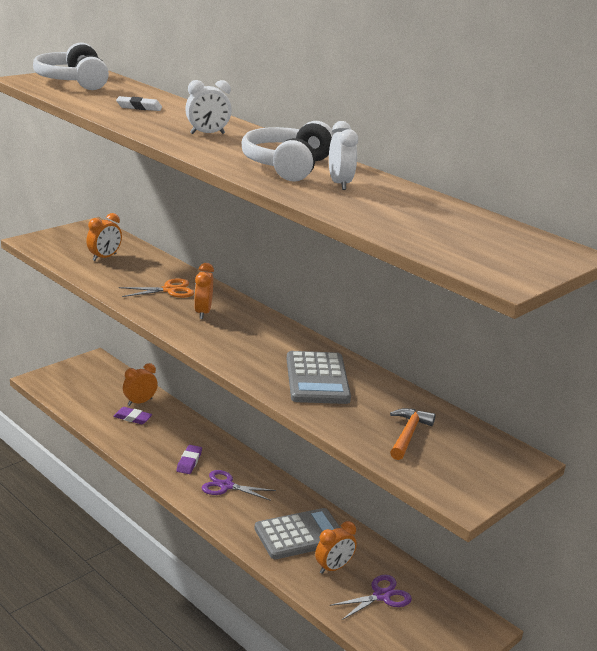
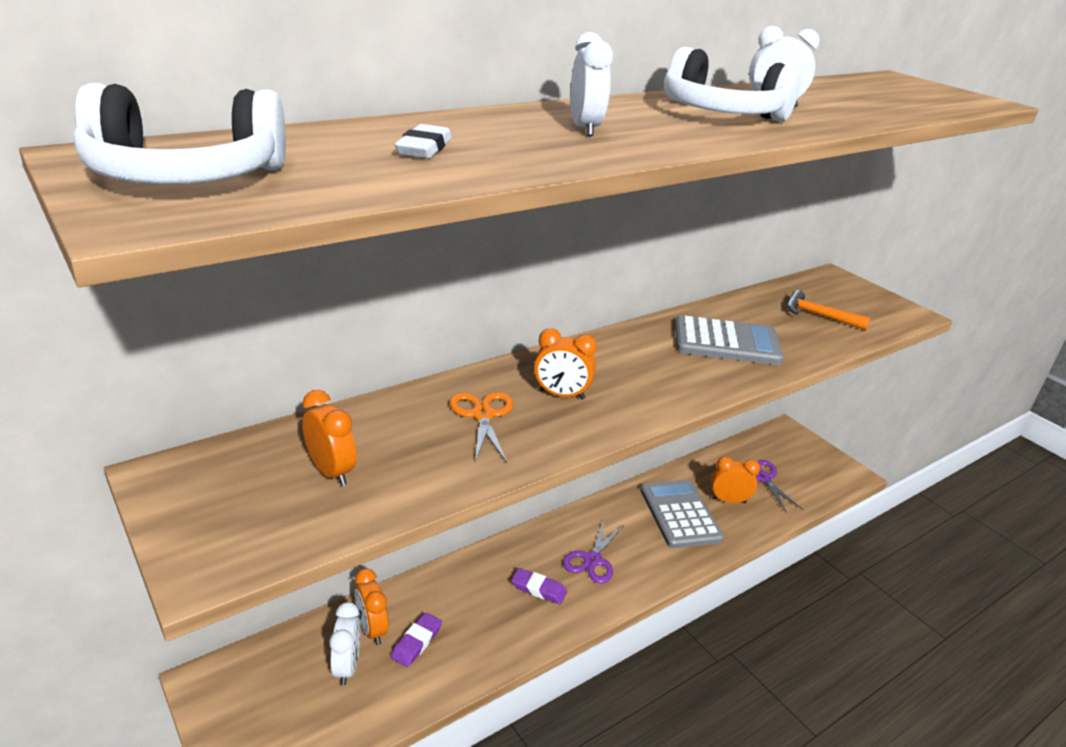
camera: 80 degrees left, 5 degrees up
(111, 397) = (347, 666): none -> white clock
(333, 568) = (728, 500): orange clock -> orange clock turned 60 degrees counterclockwise

